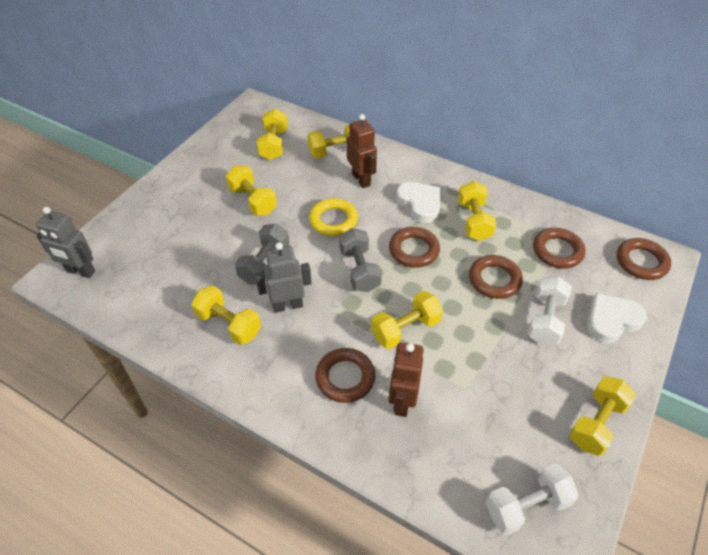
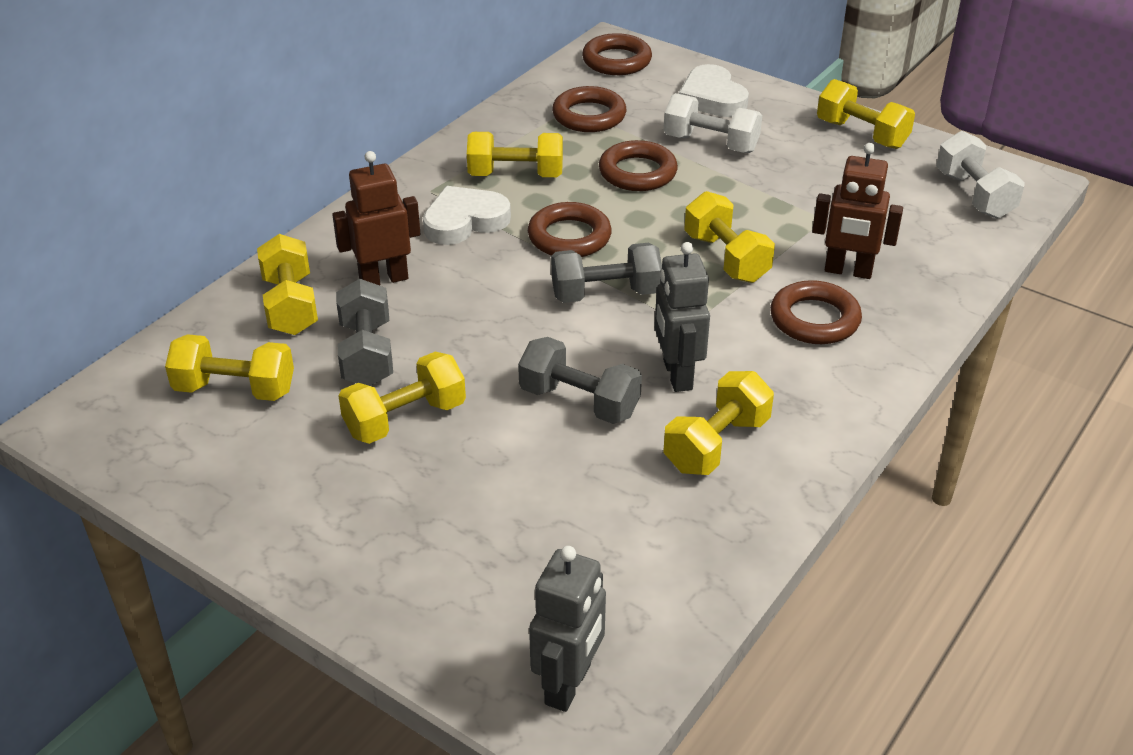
camera: 85 degrees left, 10 degrees down
(300, 182) = (367, 354): none -> grey dumbbell
(333, 220) = (484, 316): yellow ring -> none

